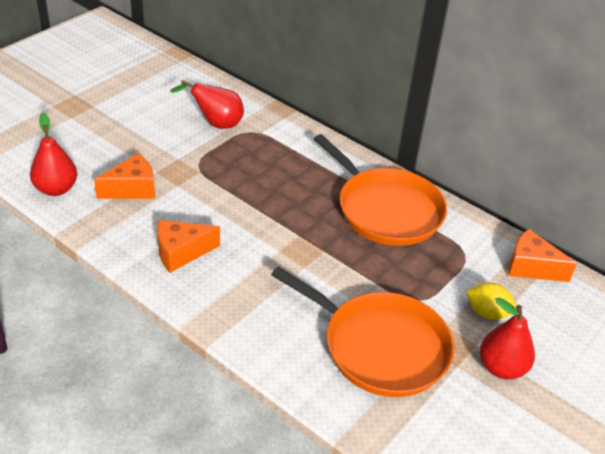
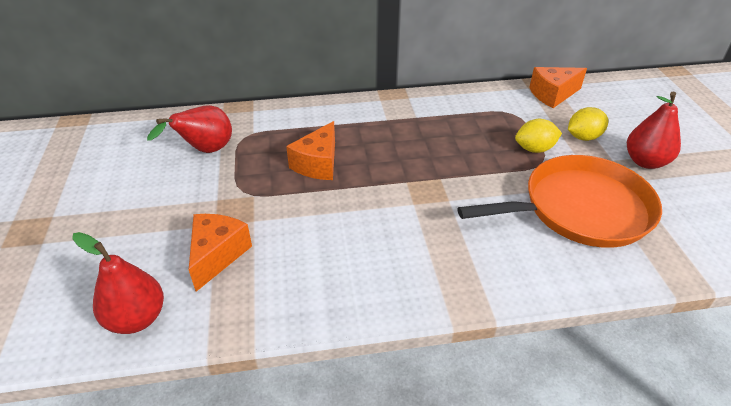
camera: 45 degrees left, 0 degrees up
(181, 252) = (349, 269): orange cheese -> orange cheese (318, 164)
(386, 209) = (426, 122): orange pan -> none
(429, 288) = (534, 149): none -> yellow lemon

